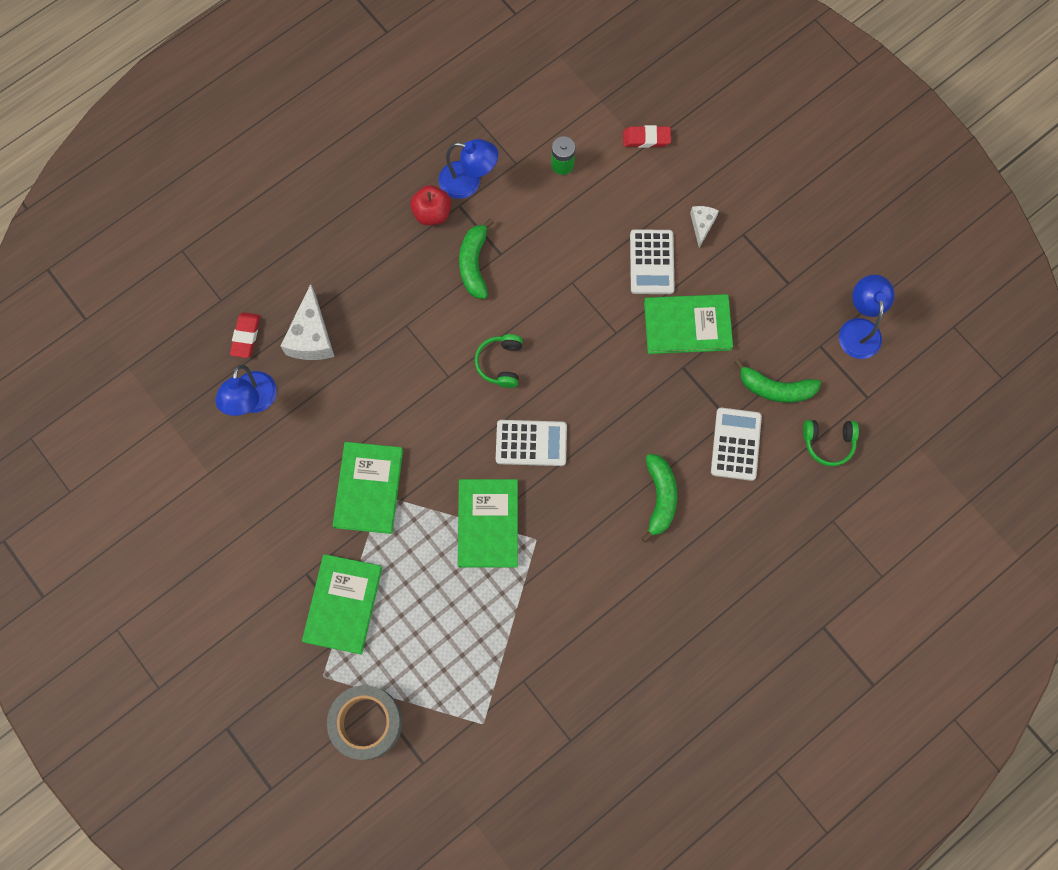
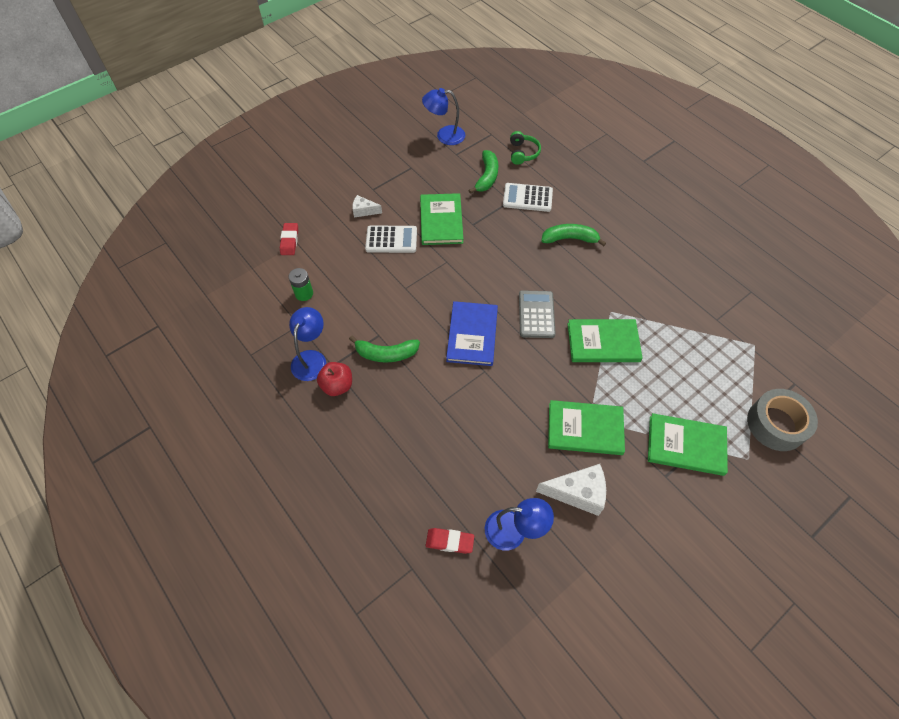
camera: 90 degrees left, 15 degrees down
(311, 336) = (449, 481): white cheese -> white cheese (577, 493)
(500, 363) = (472, 335): green headphones -> blue book
(531, 443) = (536, 314): white calculator -> grey calculator

